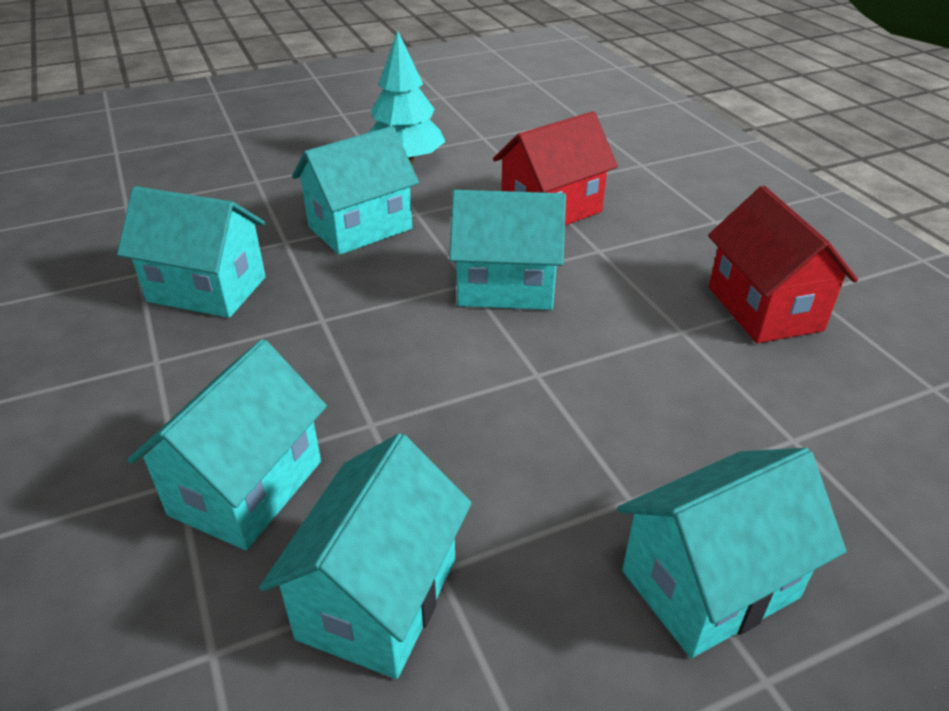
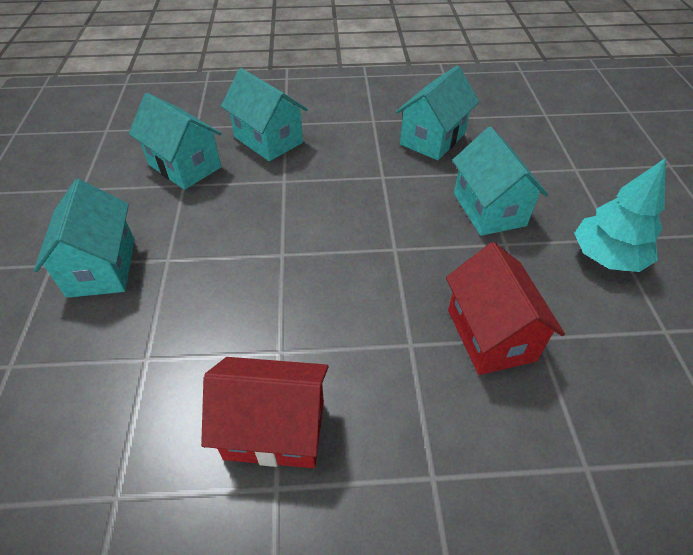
camera: 110 degrees right, 10 degrees up
(506, 287) = (381, 267): turquoise house -> none

